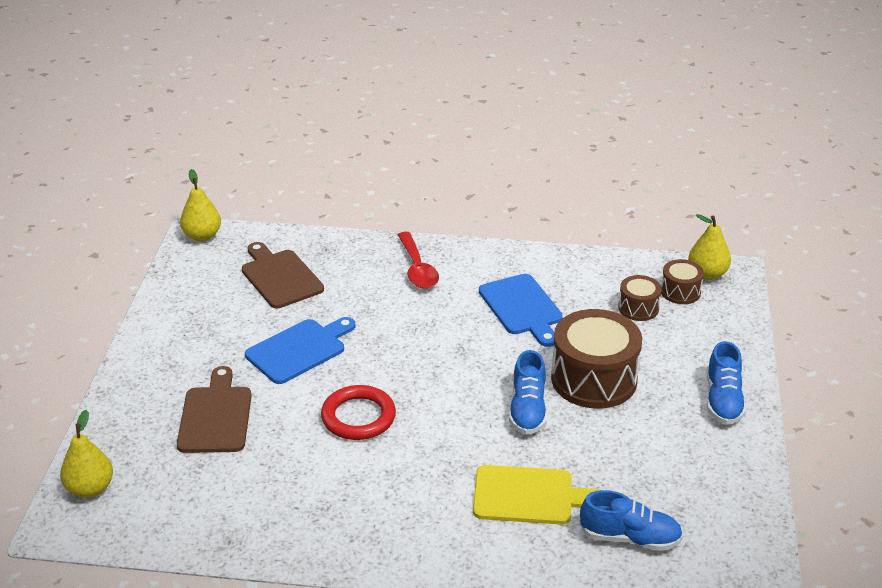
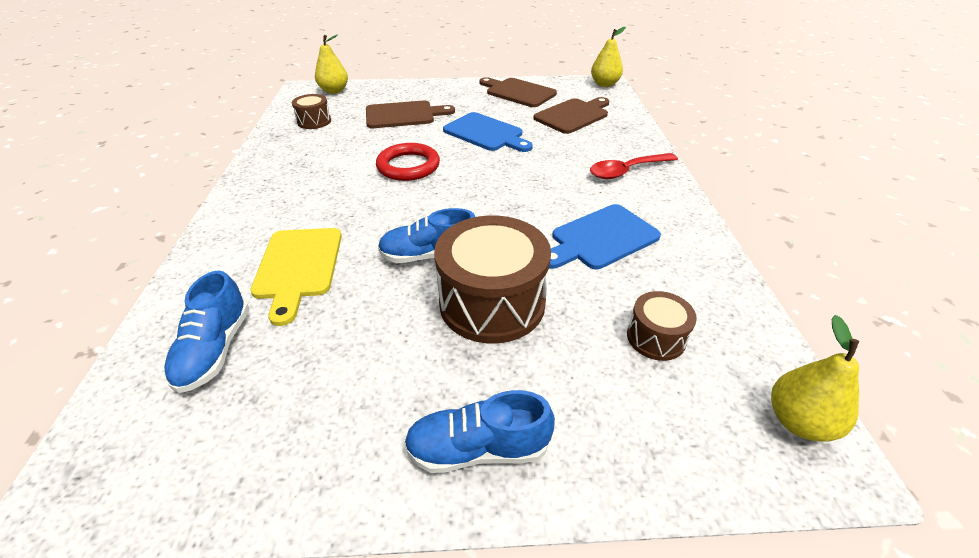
camera: 80 degrees right, 5 degrees up
(191, 308) = (518, 92): none -> brown cutting board
(680, 292) = (724, 385): brown drum -> brown drum (314, 121)

